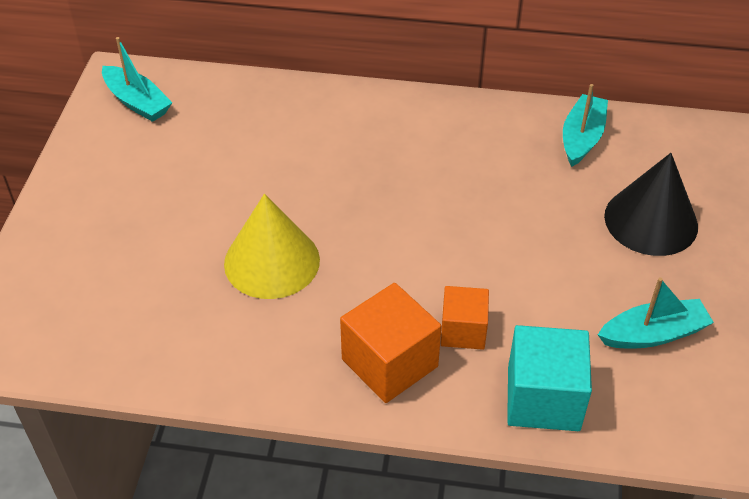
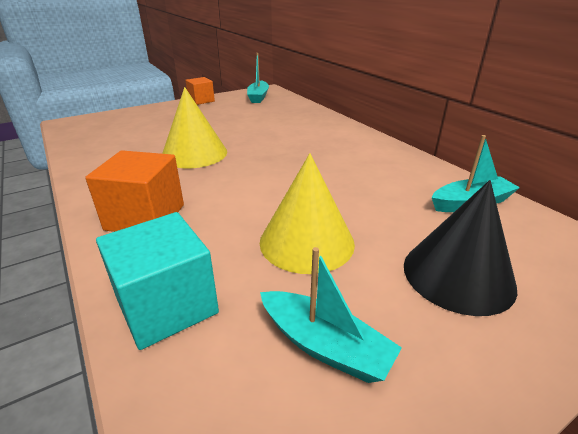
camera: 50 degrees right, 15 degrees down
(463, 330) = (206, 233): orange cube -> orange cube (201, 100)
(538, 274) = (306, 241): none -> yellow cone

